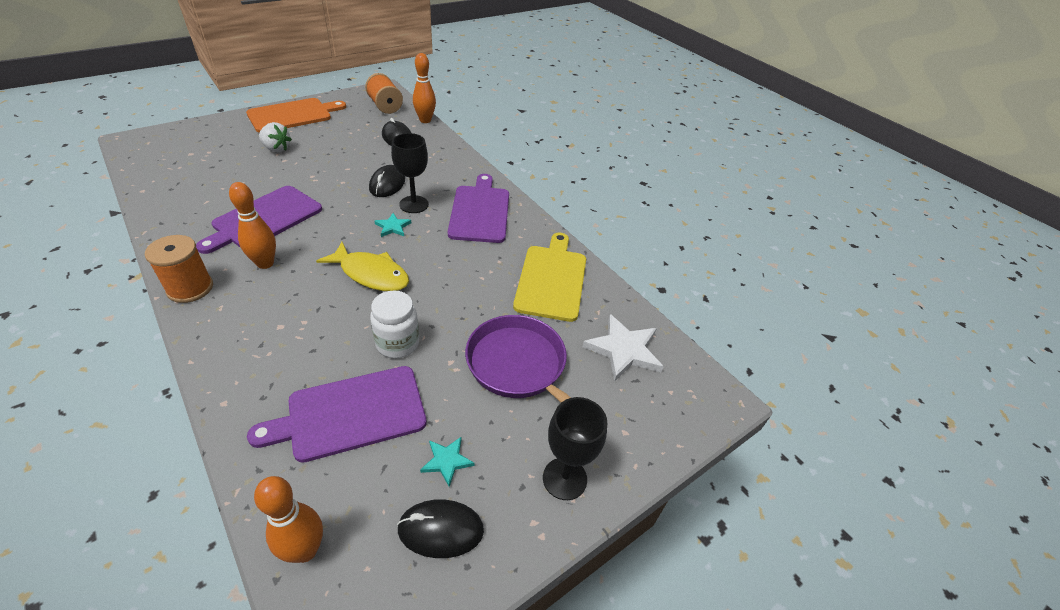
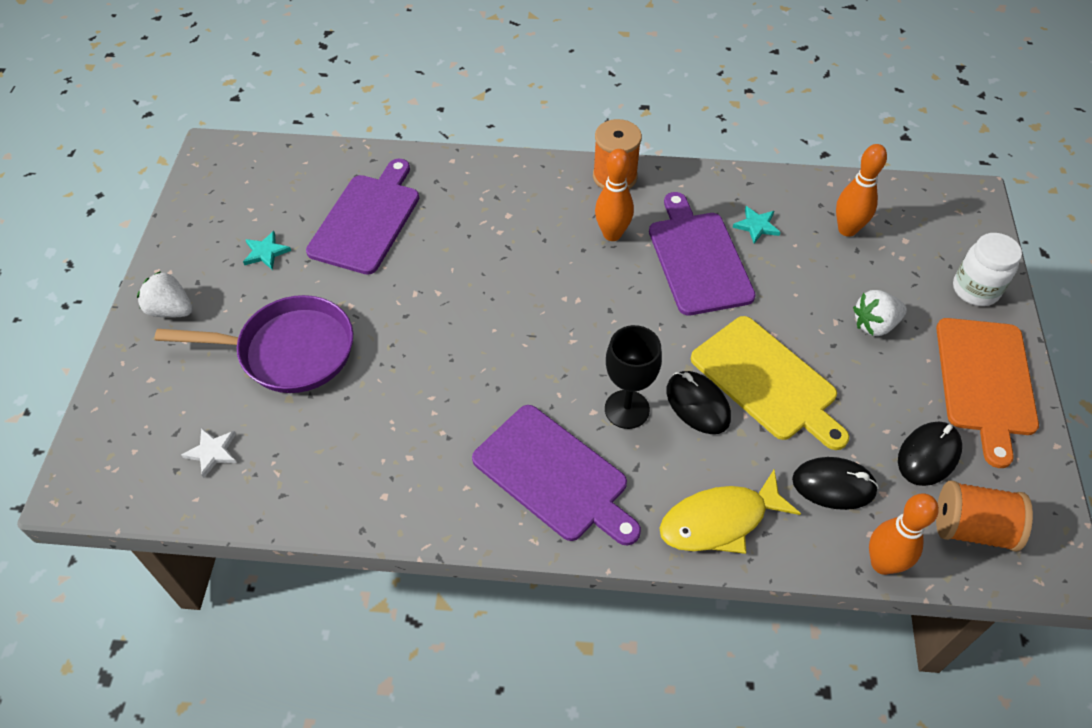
camera: 135 degrees right, 10 degrees up
(305, 550) = (290, 161): orange bowling pin -> orange bowling pin (847, 229)
(371, 274) = (523, 305): yellow fish -> yellow fish (719, 521)
(393, 227) = (594, 363): turquoise star -> turquoise star (756, 226)
(397, 343) = (409, 280): white jar -> white jar (975, 290)
(441, 530) = (225, 224): black mouse -> black mouse (928, 455)
(551, 279) = (364, 464): yellow cutting board -> yellow cutting board (767, 381)
(564, 478) = (171, 310): black goblet -> white strawberry
(623, 350) = (212, 452): white star -> white star, size x0.54

